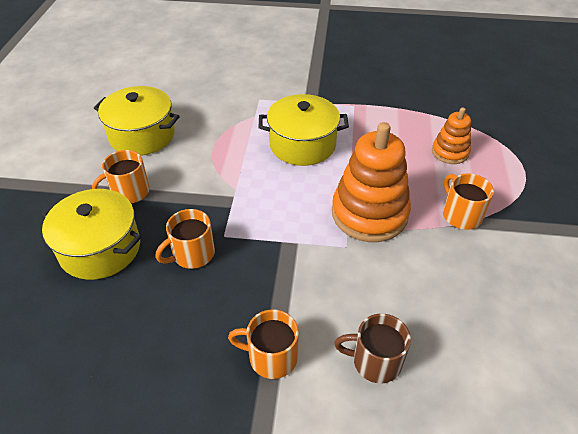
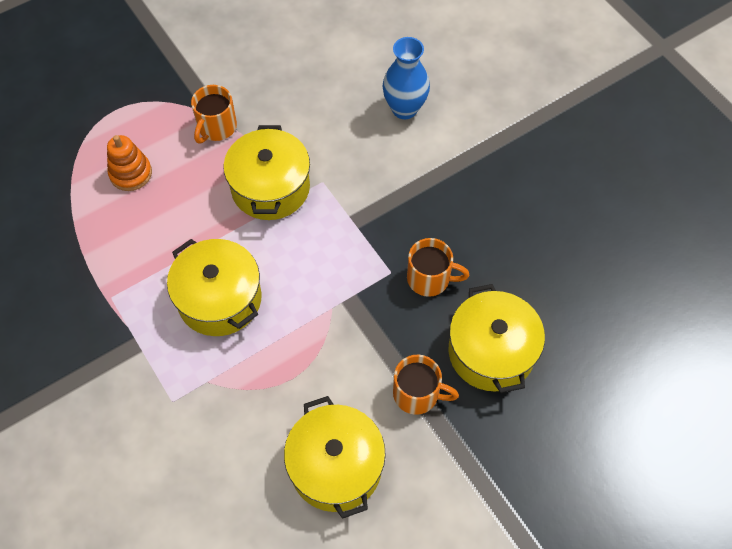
camera: 130 degrees left, 15 degrees up
(271, 357) = (458, 163): orange mug -> none
(369, 213) = (270, 187): orange stacking toy -> yellow pot
(375, 361) = (404, 109): brown mug -> blue vase

